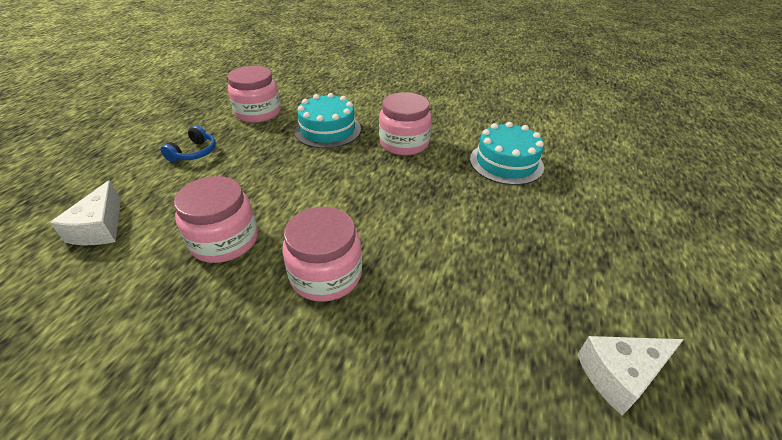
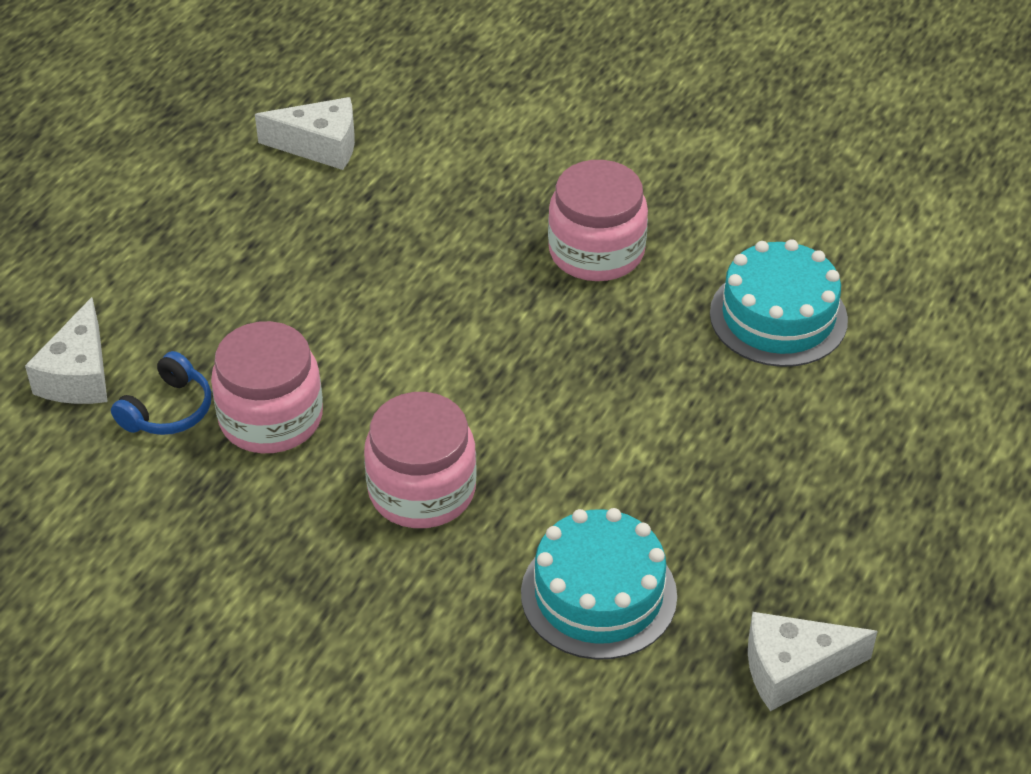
camera: 10 degrees right, 5 degrees up
(194, 153) = (206, 237): blue headphones -> blue headphones (168, 410)
(258, 113) = (320, 146): pink jar -> white cheese
(328, 130) = (454, 205): turquoise cake -> turquoise cake (598, 594)

